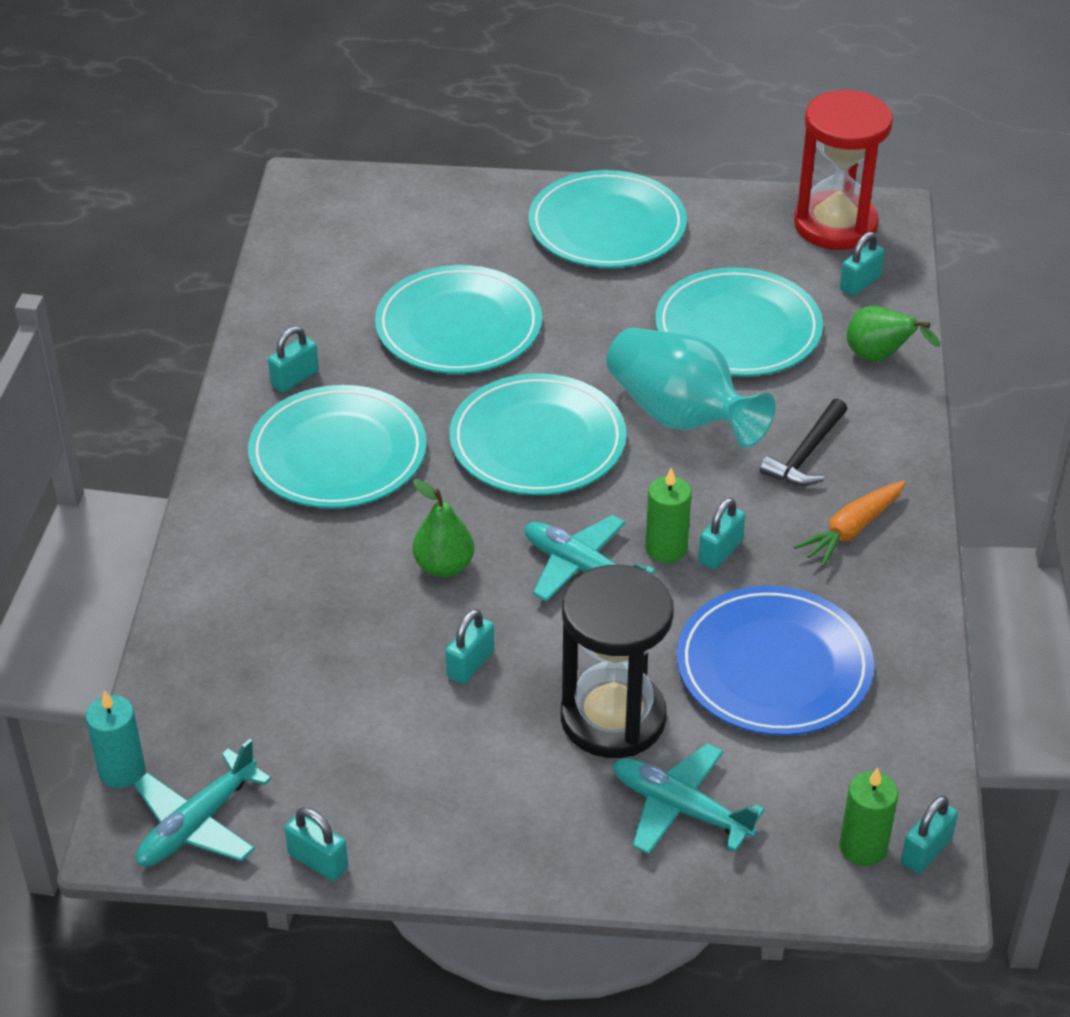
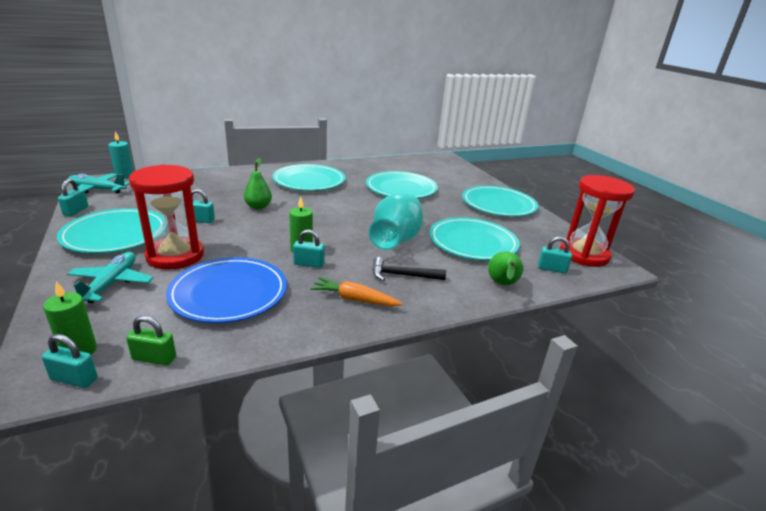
camera: 60 degrees right, 15 degrees down
(295, 378) = (343, 169): turquoise padlock -> none
(537, 441) = (348, 212): turquoise plate -> turquoise plate (115, 234)
(581, 568) = (275, 233): turquoise plane -> none
(613, 718) = (175, 256): black hourglass -> red hourglass
(911, 768) = (154, 358): none -> green padlock

